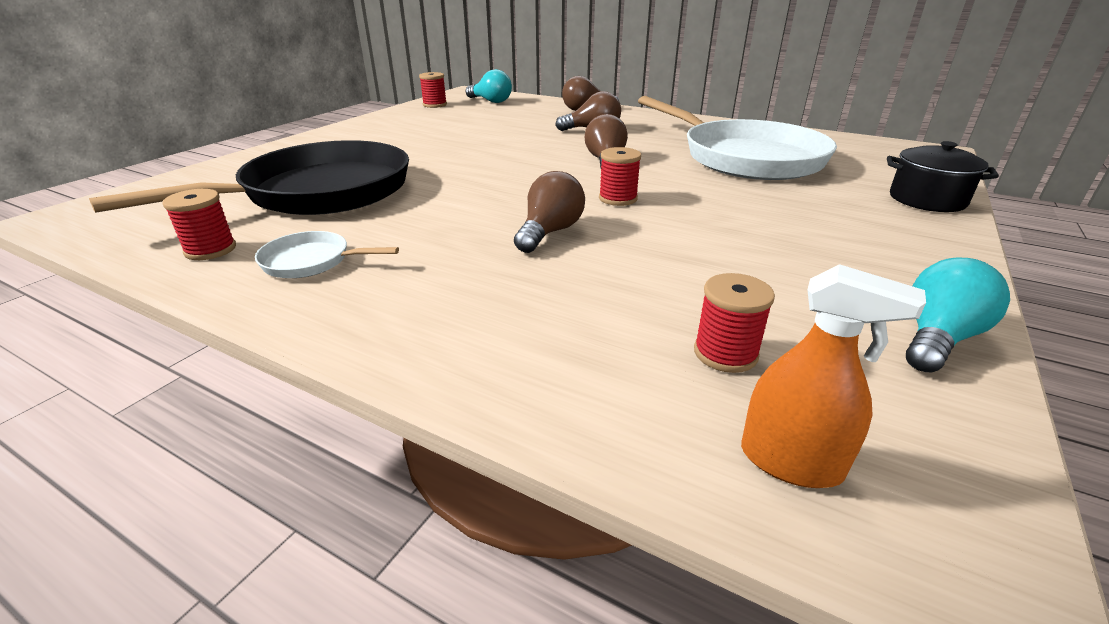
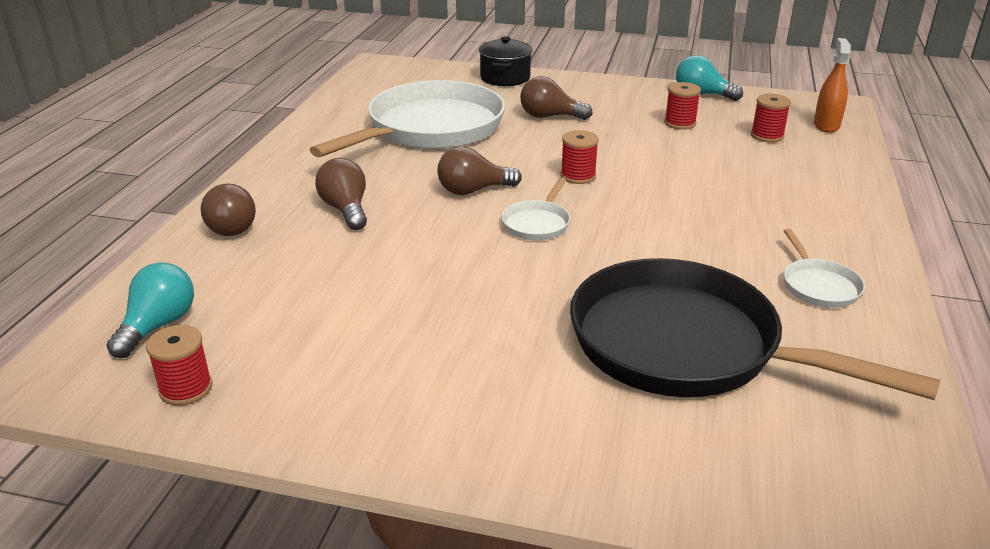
camera: 105 degrees left, 0 degrees up
(210, 250) = (860, 351): red spool -> red spool (680, 123)
(533, 174) = (537, 223): none -> white pan
(550, 232) = (671, 195): brown light bulb -> brown light bulb (550, 116)

